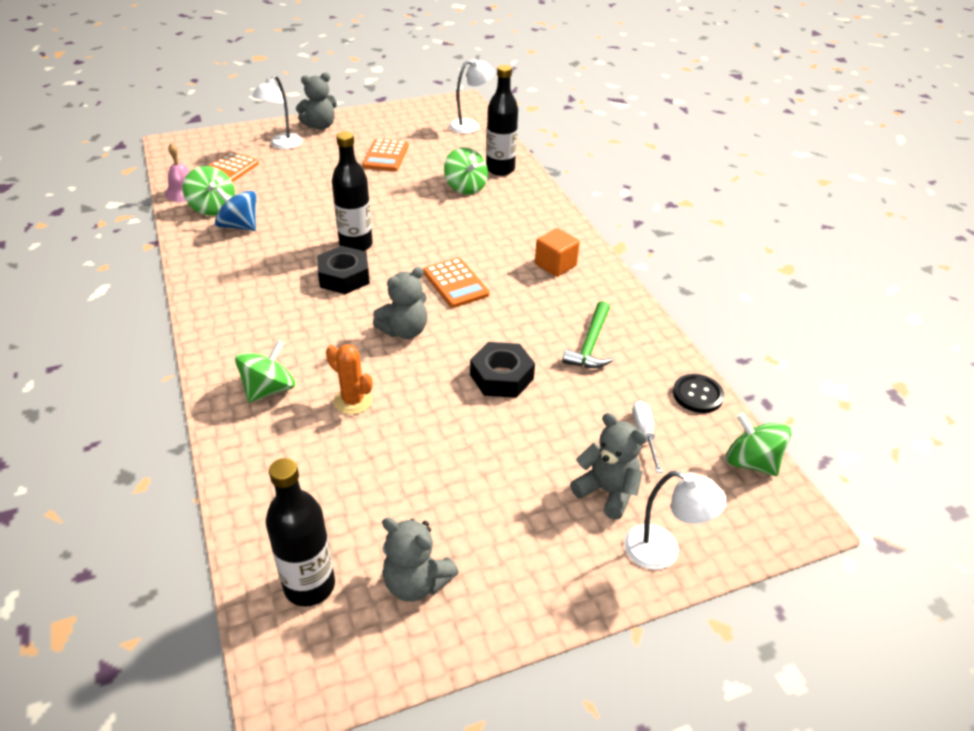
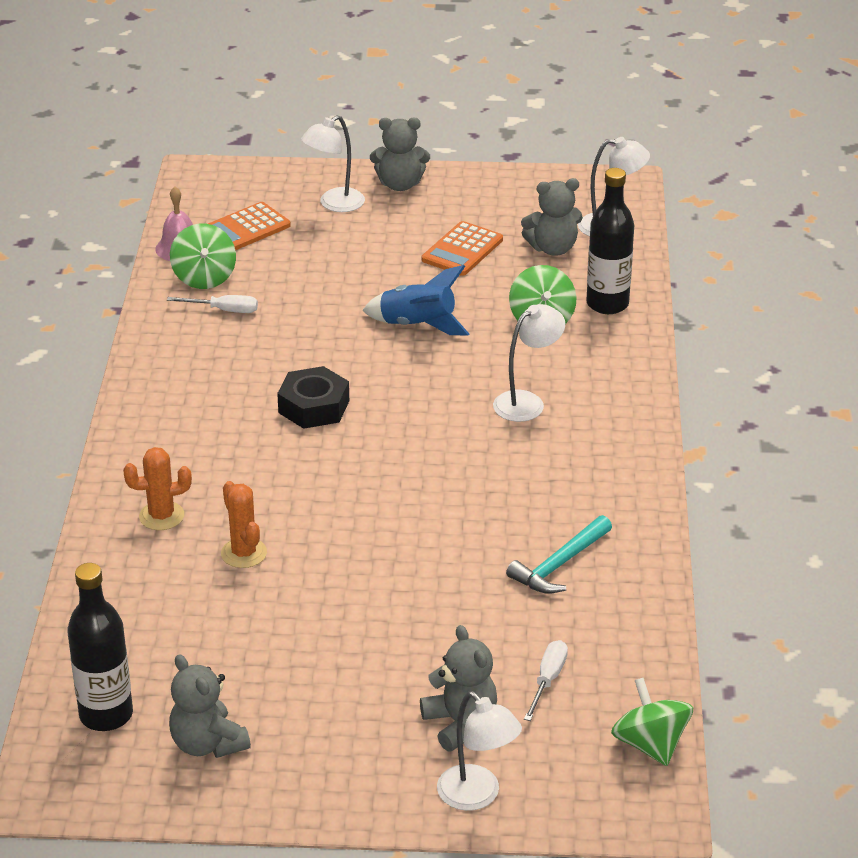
camera: 25 degrees right, 5 degrees down
(239, 226) = (224, 310): blue spinning top -> white screwdriver
(269, 389) = (161, 516): green spinning top -> orange cactus
(356, 245) = (351, 368): black bottle -> none
(385, 207) = (417, 325): none -> blue rocket
(404, 331) = (346, 490): grey teddy bear -> grey teddy bear (553, 248)
(455, 283) = (443, 448): orange calculator -> none
(491, 239) = (527, 402): none -> white lamp
(501, 377) = (426, 573): black nut -> none
(555, 265) = (587, 456): orange cube -> none
(590, 344) = (559, 565): green hammer -> turquoise hammer
(697, 395) = (647, 657): black button -> none

